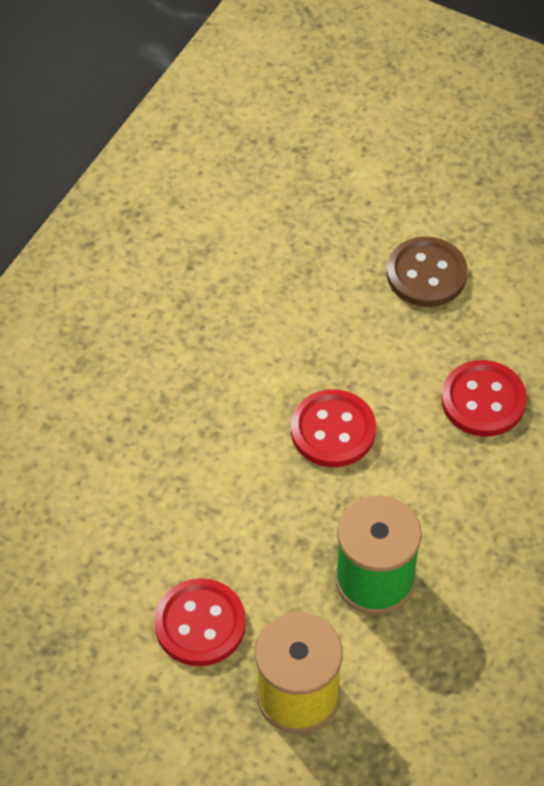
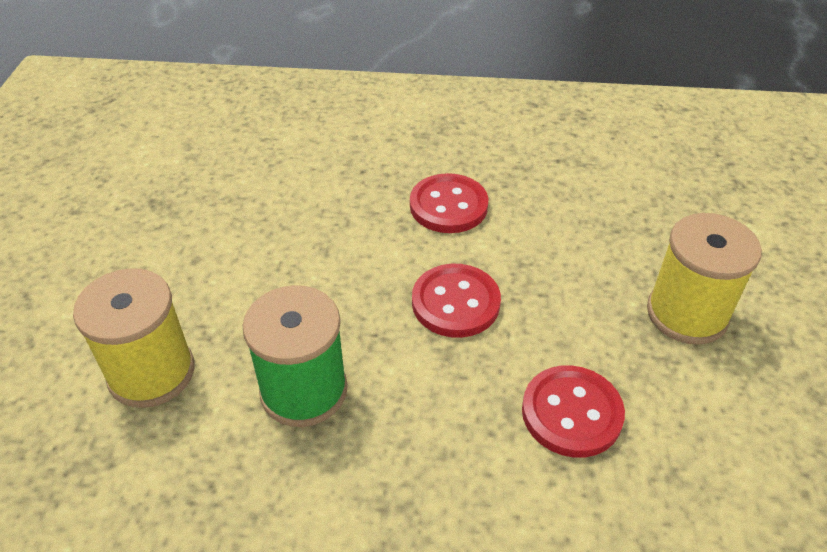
camera: 65 degrees right, 10 degrees down
(200, 624) = (206, 280): red button -> red button (448, 206)
(426, 274) = (687, 314): brown button -> yellow spool

